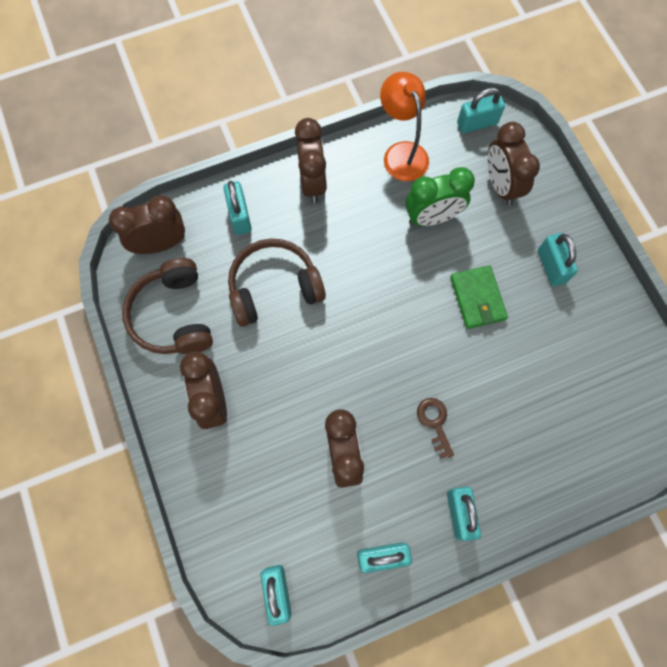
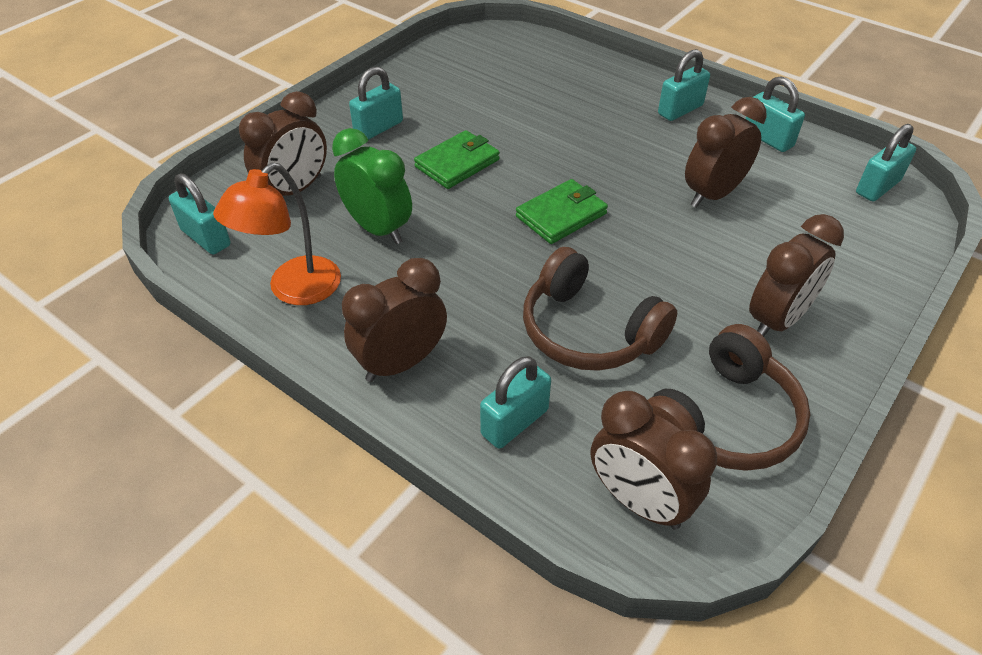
camera: 120 degrees left, 25 degrees down
(382, 334) = (561, 215): none -> green wallet
(434, 423) = (617, 148): brown key -> none

